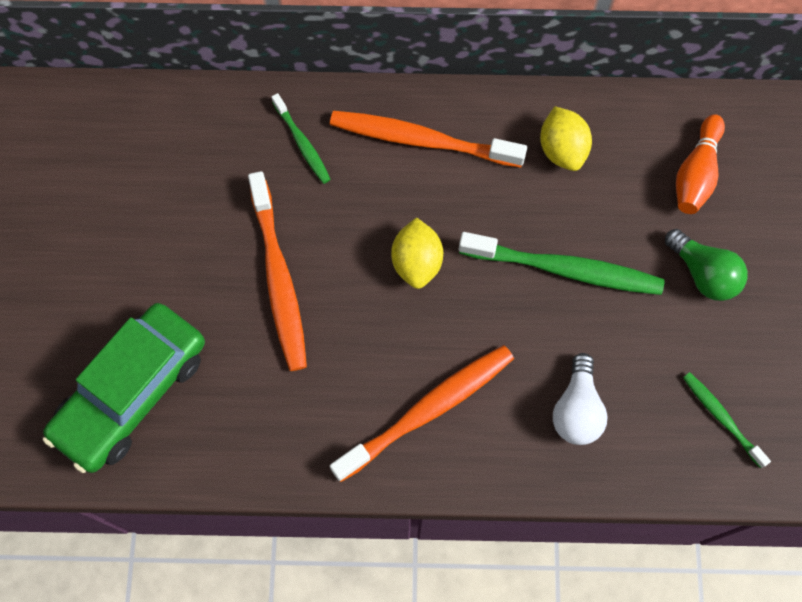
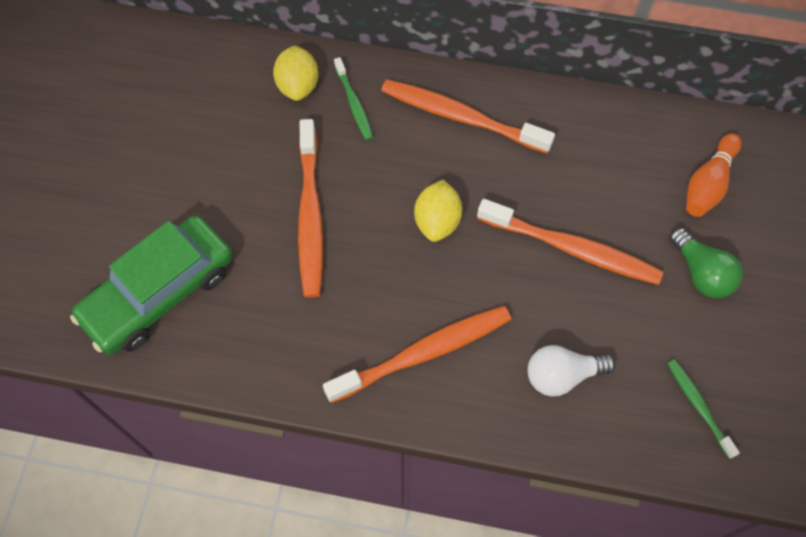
camera: 10 degrees right, 5 degrees down
(562, 150) = (587, 144): yellow lemon -> yellow lemon (298, 85)
(565, 269) = (572, 248): green toothbrush -> orange toothbrush
(577, 409) = (562, 375): white light bulb -> white light bulb turned 60 degrees clockwise

